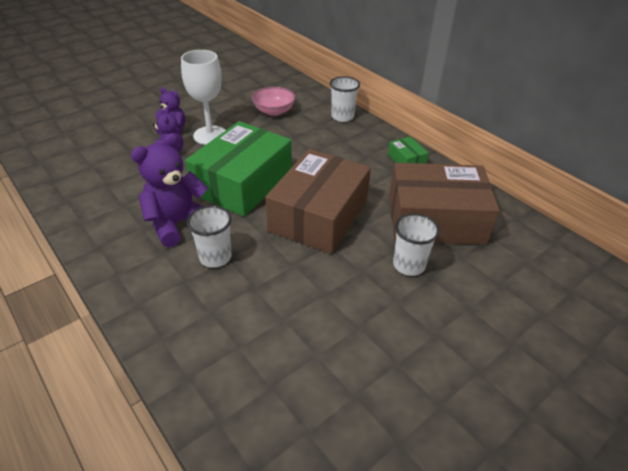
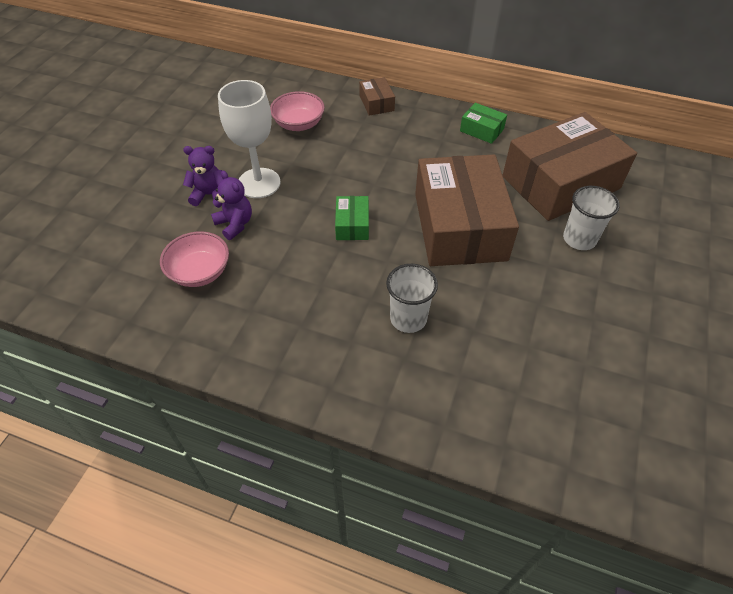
camera: 30 degrees left, 10 degrees up
(119, 170) = (200, 272): none -> pink bowl
(177, 223) = (332, 302): purple teddy bear -> none
(242, 183) = (352, 225): green box -> green box, size x0.42
(342, 117) = (376, 103): white cup -> brown box

